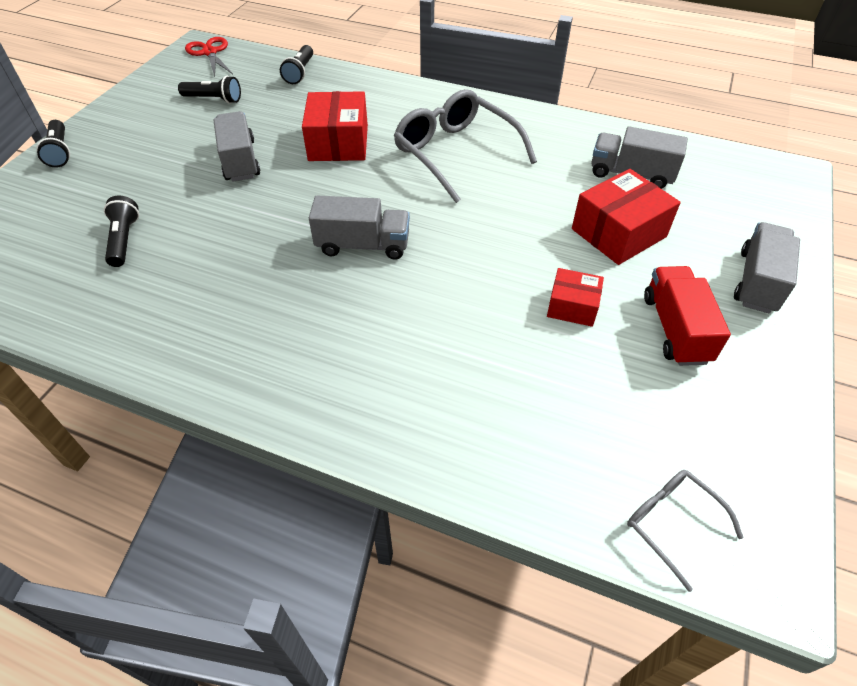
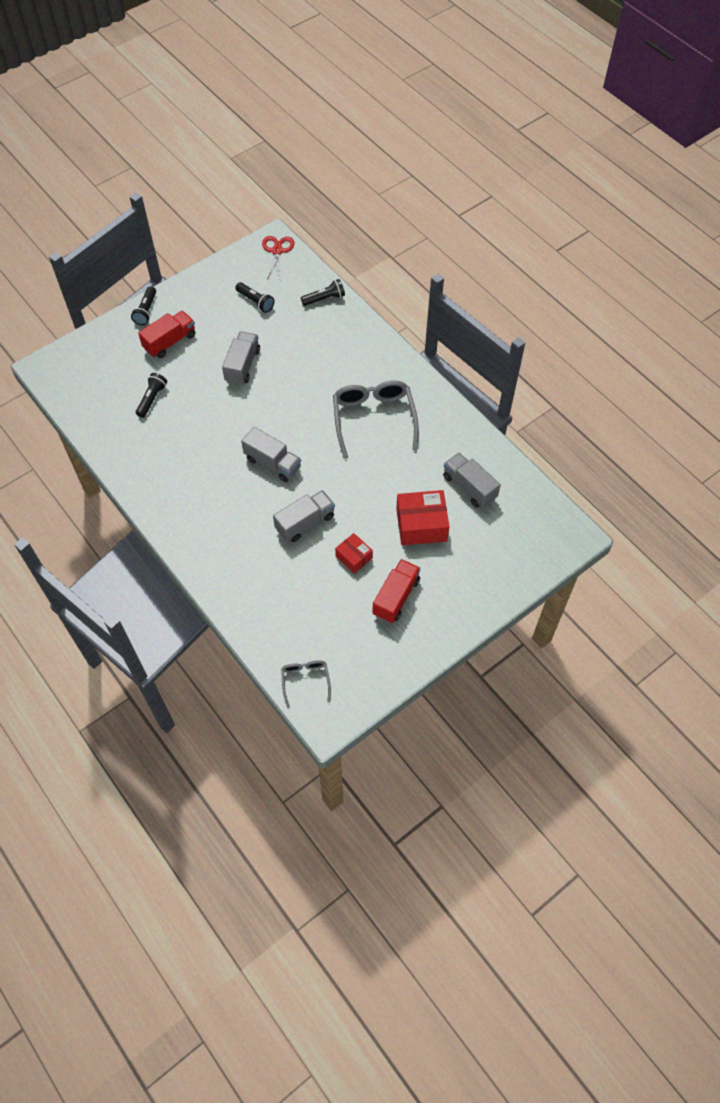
camera: 30 degrees right, 10 degrees up
(116, 171) = (170, 342): none -> red truck
(300, 72) = (324, 298): black flashlight -> black flashlight turned 150 degrees counterclockwise
(338, 143) = (308, 377): red box -> none
(757, 282) = (469, 594): grey truck -> grey truck (305, 523)

